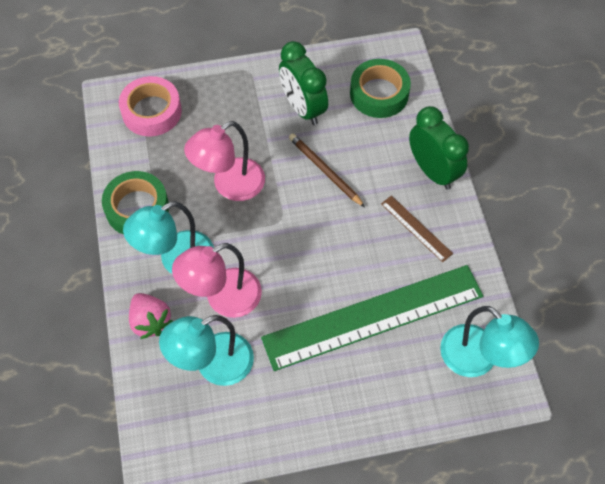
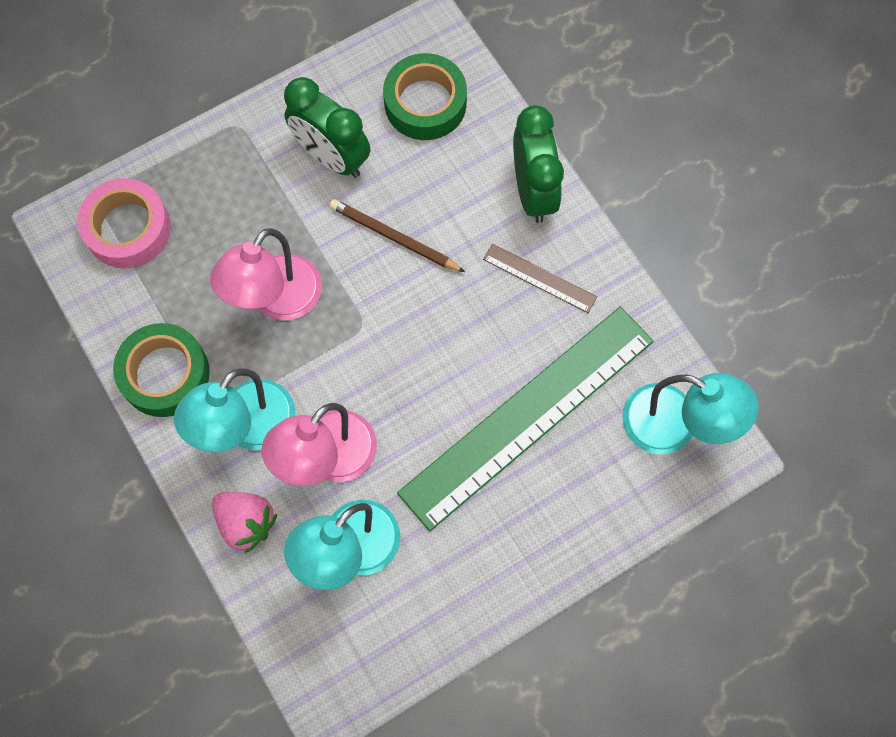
camera: 20 degrees left, 10 degrees up
(432, 171) = (533, 192): green clock -> green clock turned 45 degrees clockwise

